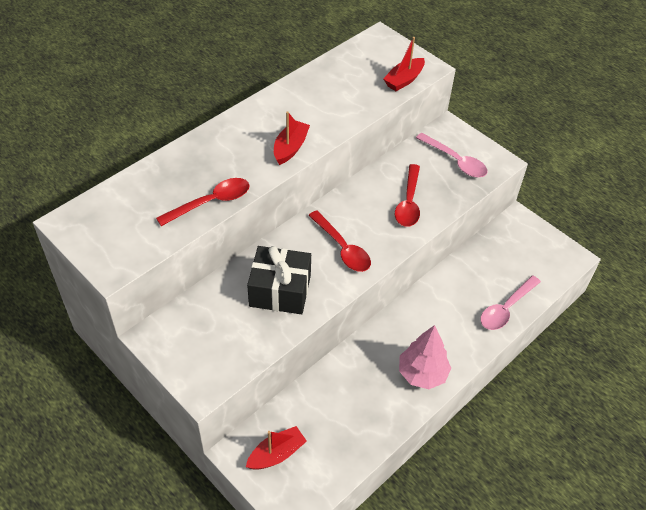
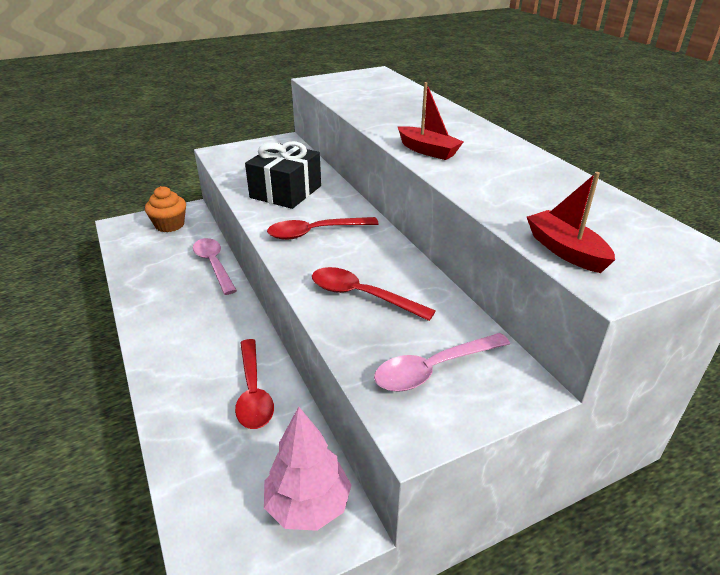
camera: 110 degrees right, 15 degrees down
(211, 202) = (365, 111): red spoon -> red spoon (253, 392)
(276, 454) = (170, 225): red boat -> orange cupcake
(422, 374) = (164, 321): pink tree -> pink tree (308, 505)
(506, 308) = (185, 430): pink spoon -> pink spoon (214, 265)

